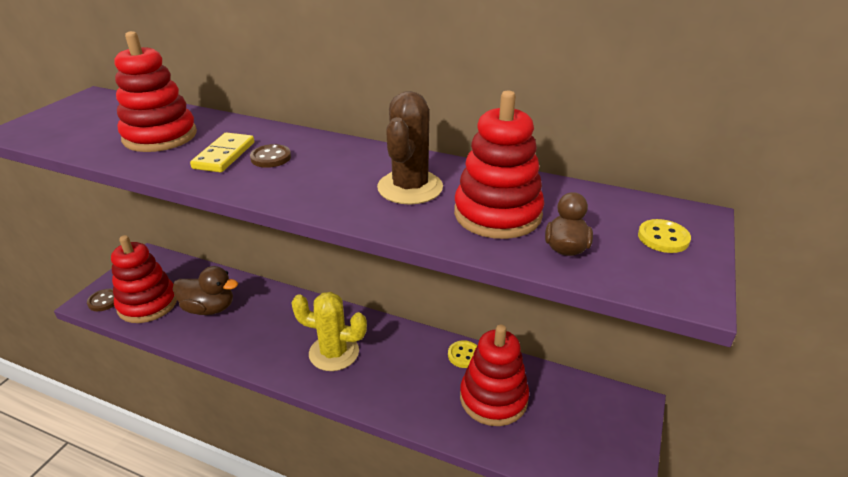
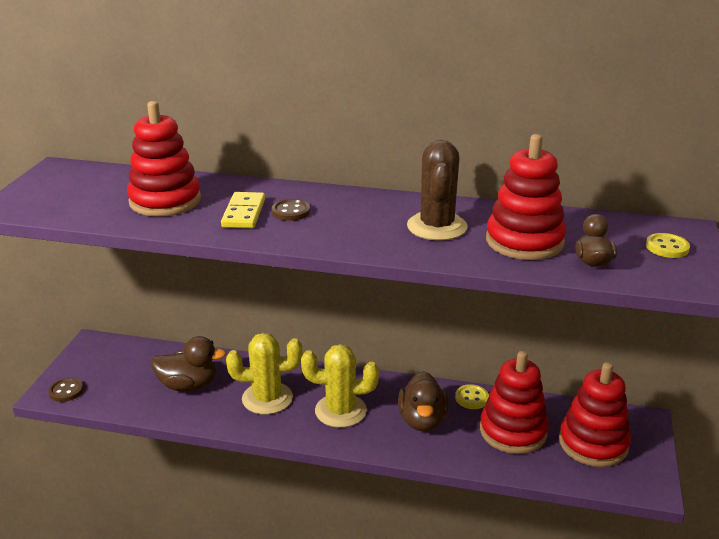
camera: 10 degrees left, 5 degrees down
(148, 304) = (117, 388): red stacking toy -> red stacking toy (593, 443)
(272, 331) = (267, 398): none -> yellow cactus
(408, 373) = (422, 420): none -> brown duck

